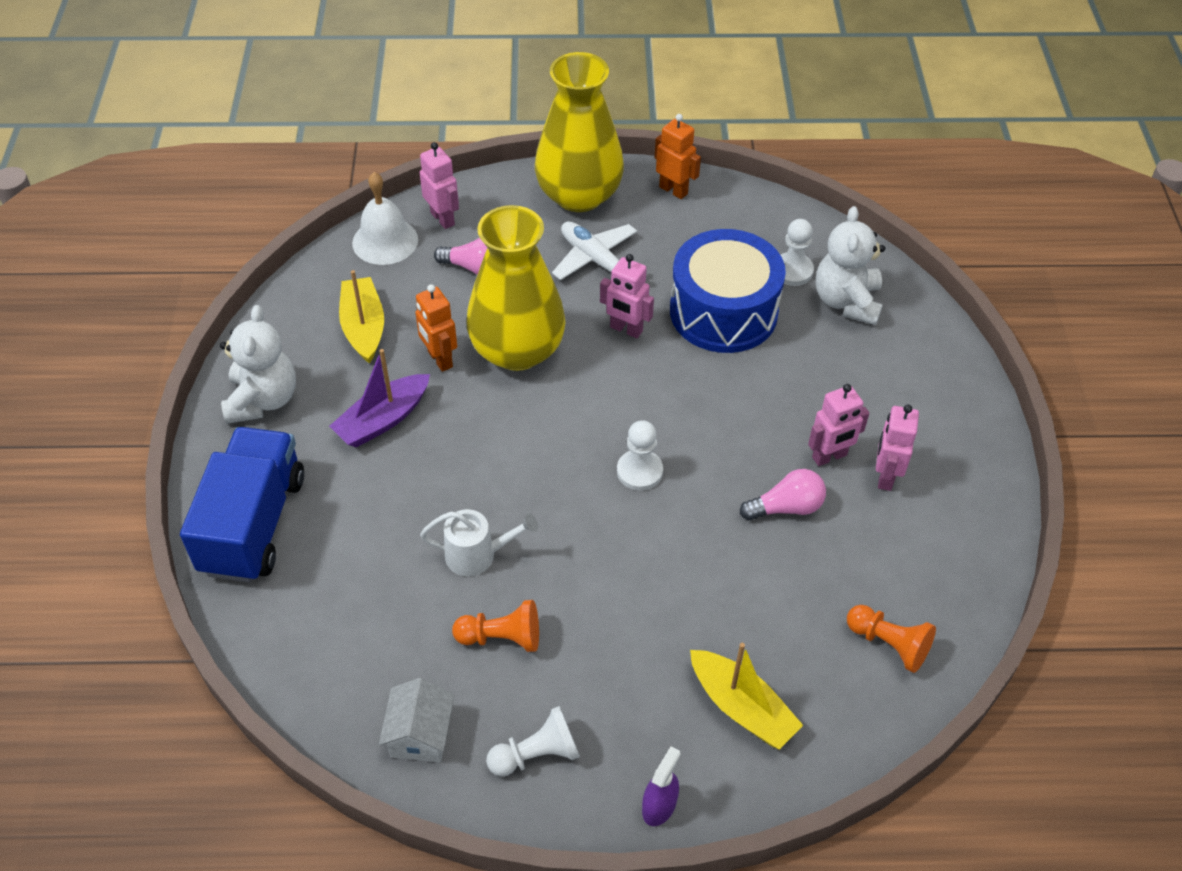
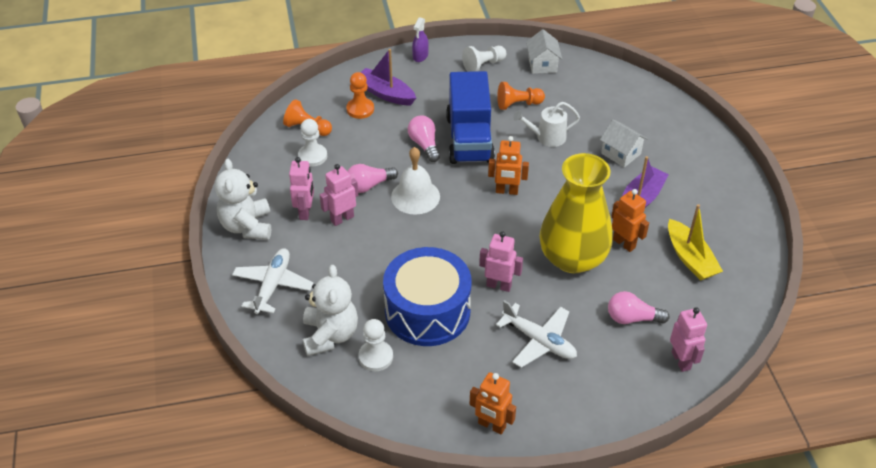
camera: 170 degrees right, 5 degrees down
(253, 524) = (682, 134): blue truck -> blue truck (469, 139)
(263, 400) = (725, 200): white teddy bear -> white teddy bear (247, 226)
(372, 503) = (621, 153): none -> white house
(385, 241) = (716, 331): white bell -> white bell (415, 196)
(443, 218) = (681, 360): pink robot -> pink robot turned 150 degrees counterclockwise
(575, 464) = (506, 191): none -> orange robot
(579, 195) = (575, 405): yellow vase -> none
(639, 471) = (464, 193): white pawn -> white pawn (312, 156)
(686, 573) = (424, 145): none -> pink light bulb
(742, 707) = (385, 93): yellow boat -> purple boat
(792, 674) = (360, 109): none -> orange pawn
(924, 373) = (273, 285): none -> white plane

